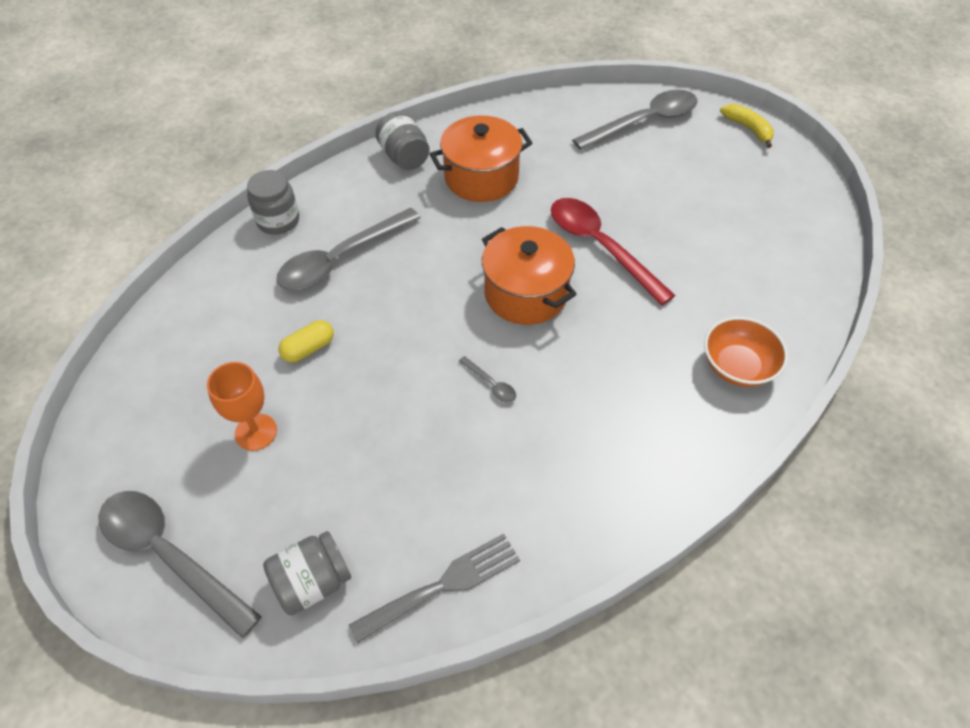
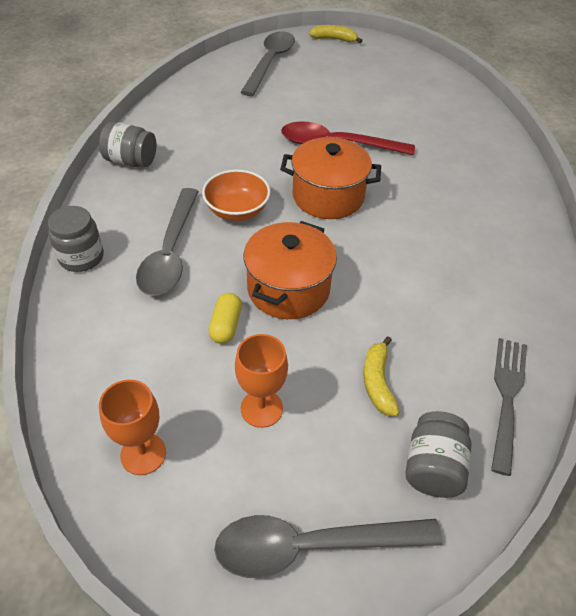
camera: 45 degrees left, 5 degrees down
(152, 400) = (143, 454): none -> orange goblet
(358, 483) = (378, 382): none -> yellow banana
(481, 177) = (206, 145): orange pot -> orange pot (288, 289)
(491, 384) = (377, 261): grey spoon -> none
(737, 366) = (489, 163): orange bowl -> orange bowl (237, 210)

